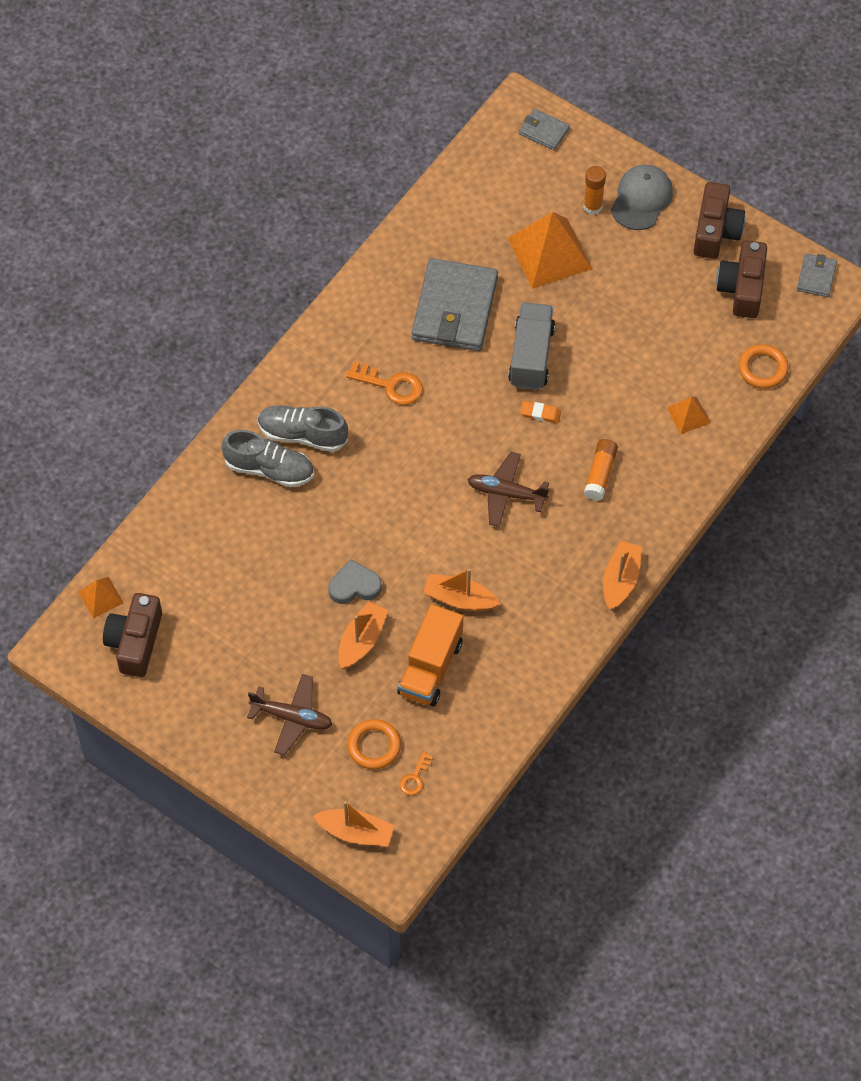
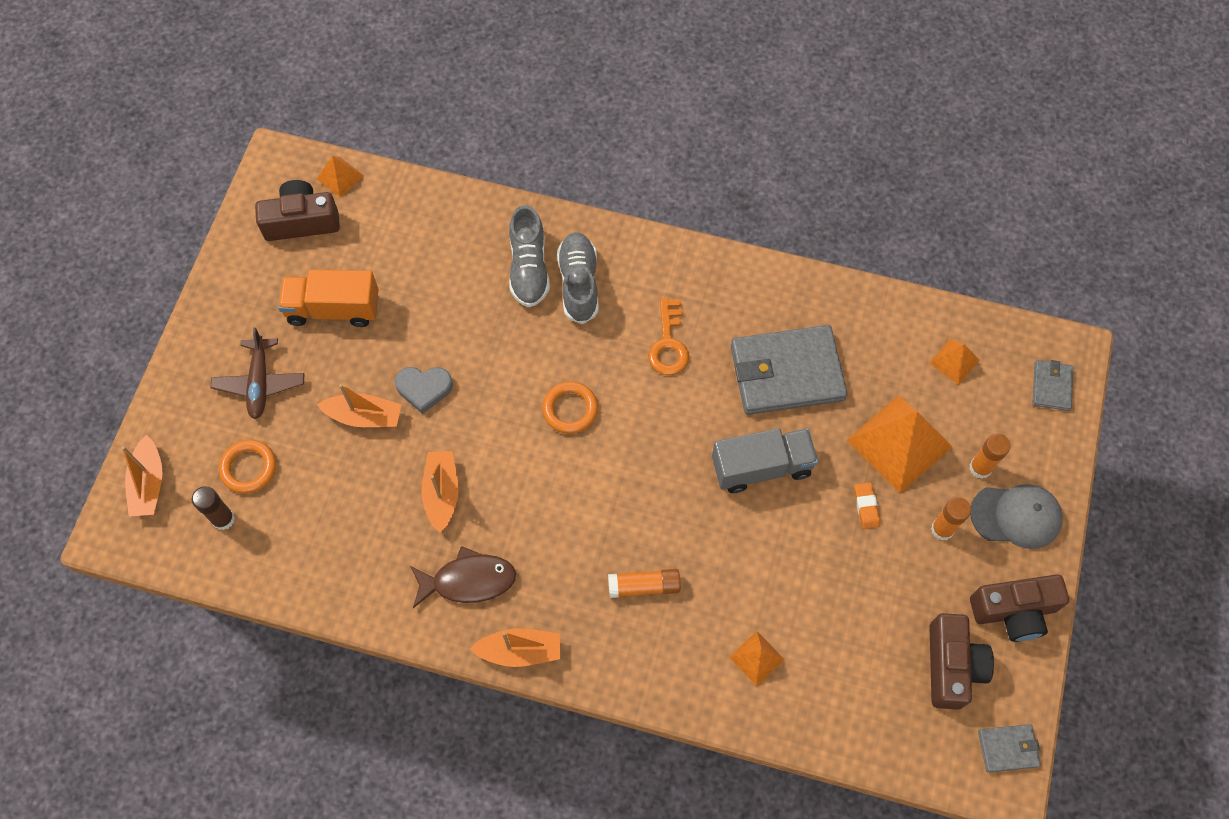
camera: 70 degrees right, 5 degrees up
(354, 586) = (424, 389): grey heart -> grey heart turned 120 degrees clockwise
(415, 778) = (223, 519): orange key -> brown glue stick
(430, 667) = (353, 491): orange truck -> orange truck (333, 309)
(494, 187) = (954, 361): none -> orange pyramid
(506, 493) = (583, 497): brown plane -> none
(540, 413) = (694, 500): orange eraser -> orange eraser (866, 506)
(546, 601) = (468, 581): none -> brown fish
(633, 252) = (942, 529): none -> orange glue stick
(742, 288) = (951, 666): brown camera -> brown camera turned 105 degrees clockwise
(762, 369) = (853, 724): orange ring -> orange ring (570, 409)

